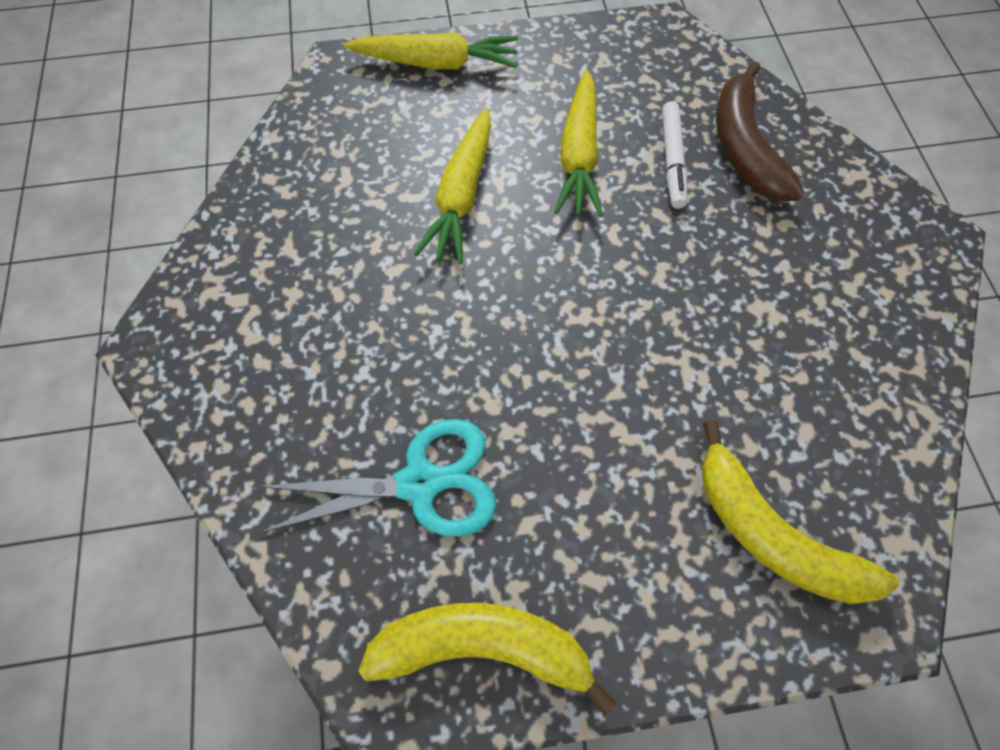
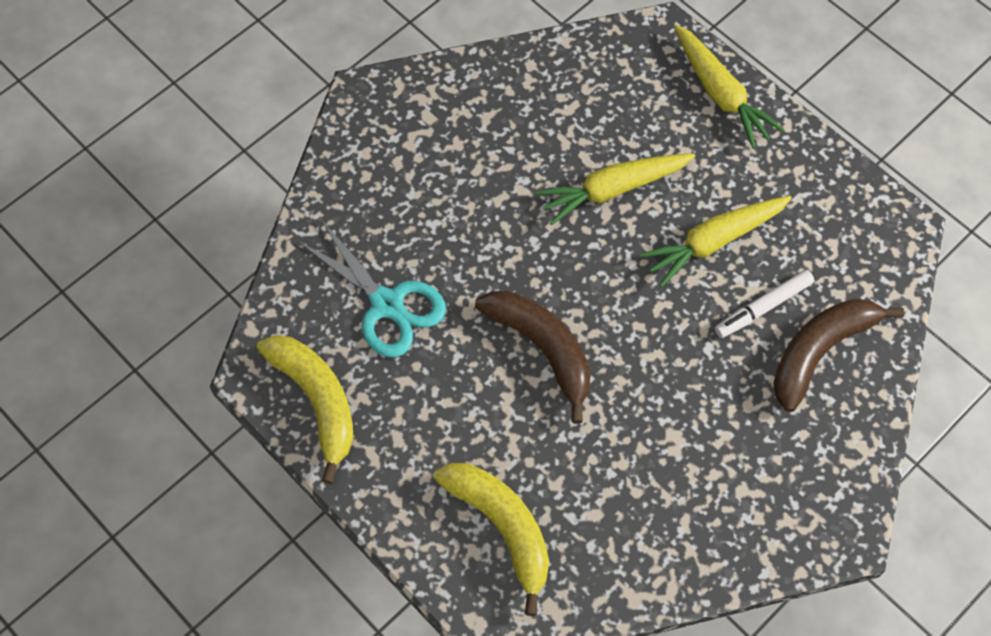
camera: 55 degrees right, 0 degrees up
(587, 362) = (542, 349): none -> brown banana
(772, 534) = (502, 527): yellow banana -> yellow banana turned 135 degrees clockwise

